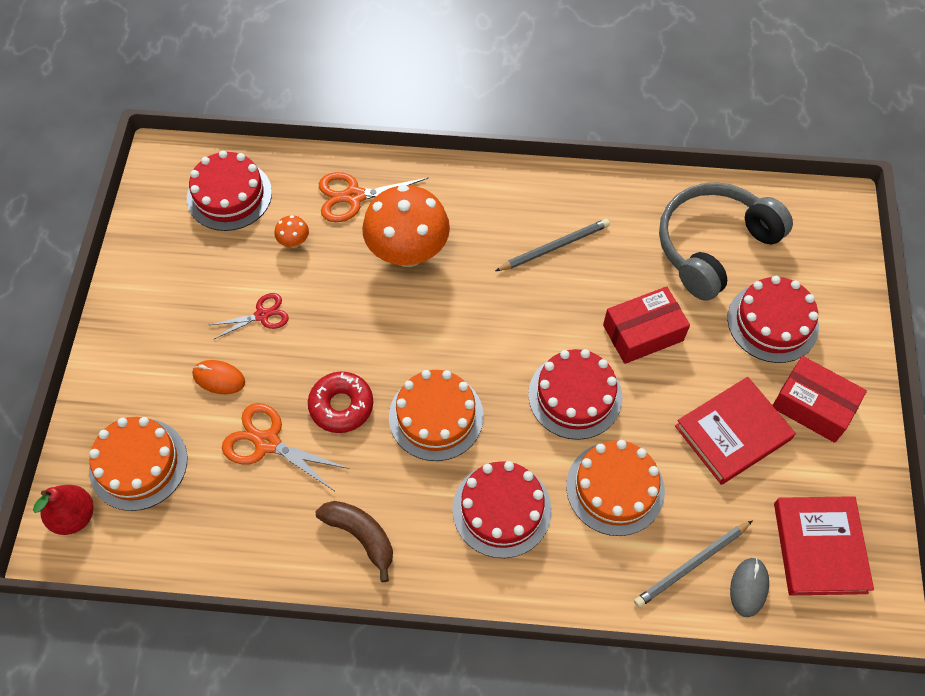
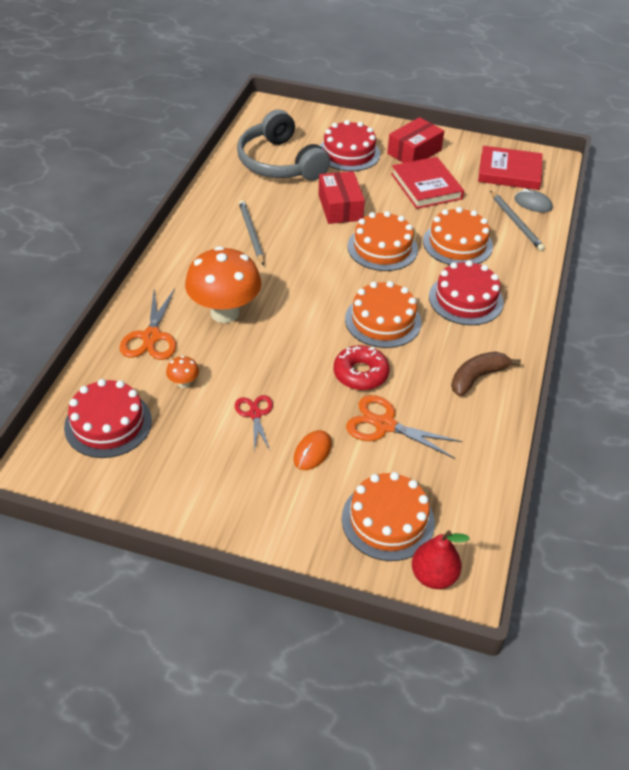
camera: 80 degrees left, 15 degrees down
(267, 443) = (385, 425): orange scissors -> orange scissors turned 75 degrees clockwise
(575, 396) = (382, 248): red cake -> orange cake

